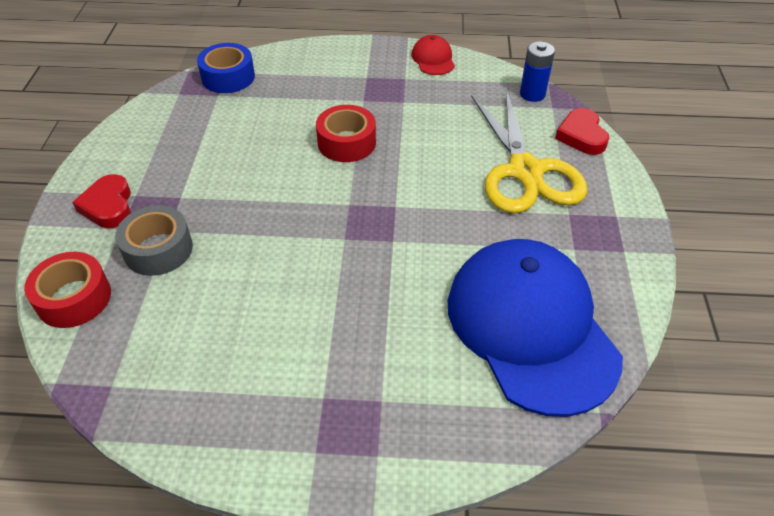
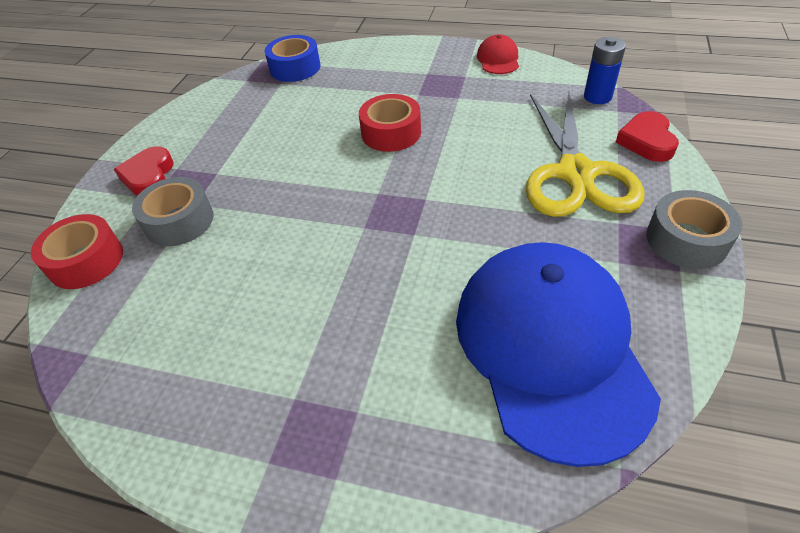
camera: 15 degrees right, 0 degrees up
(626, 224) = (686, 240): none -> grey tape

